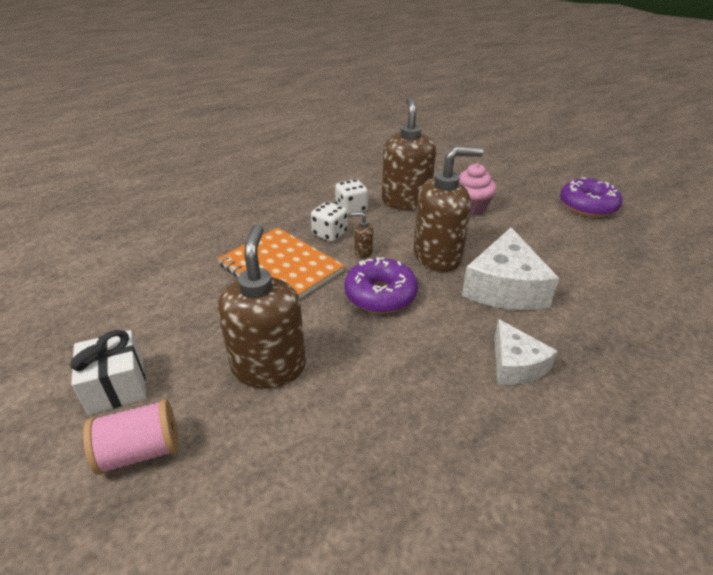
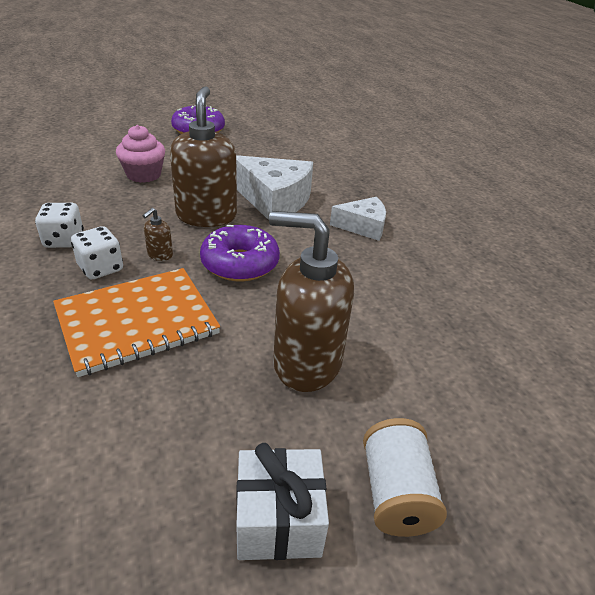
camera: 75 degrees left, 0 degrees up
(140, 451) = (396, 493): pink spool -> white spool
(406, 201) = (90, 203): brown soap dispenser -> none

